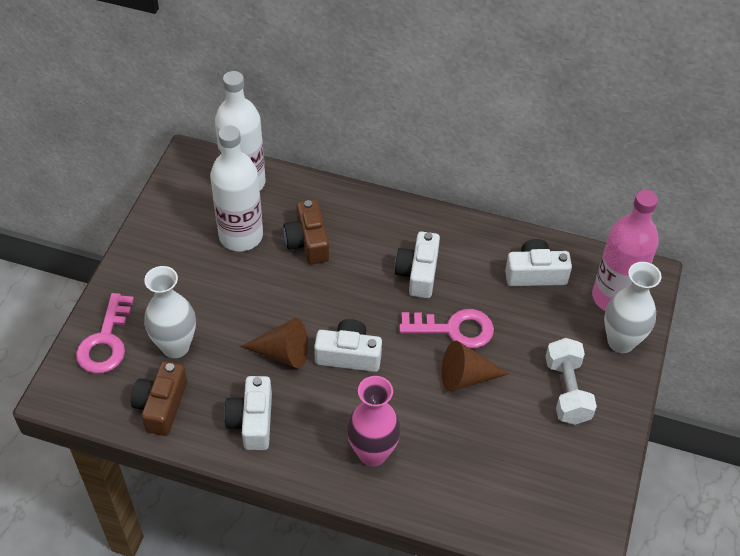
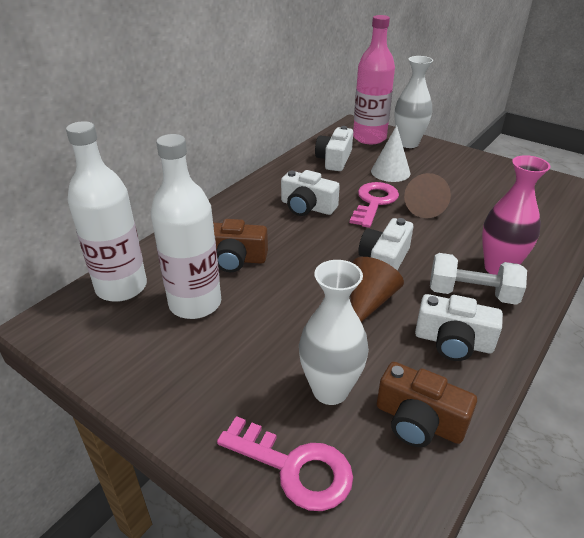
camera: 70 degrees left, 15 degrees down
(532, 334) = (390, 172): none -> white cone
(567, 391) = (446, 169): white dumbbell -> white dumbbell (472, 294)

